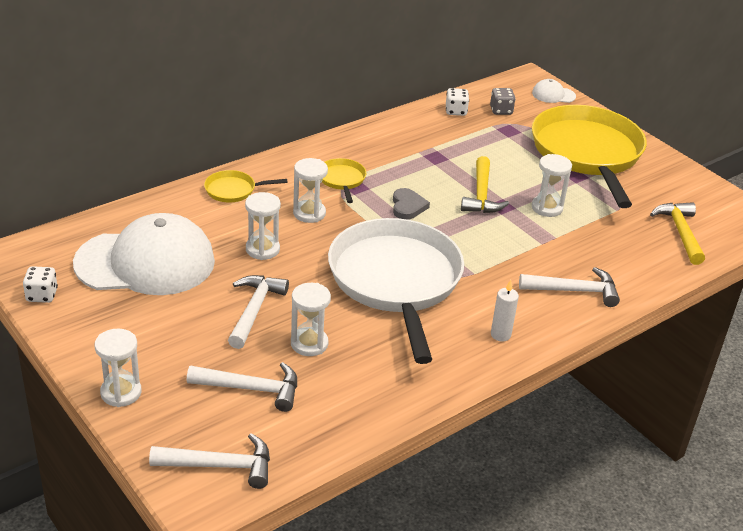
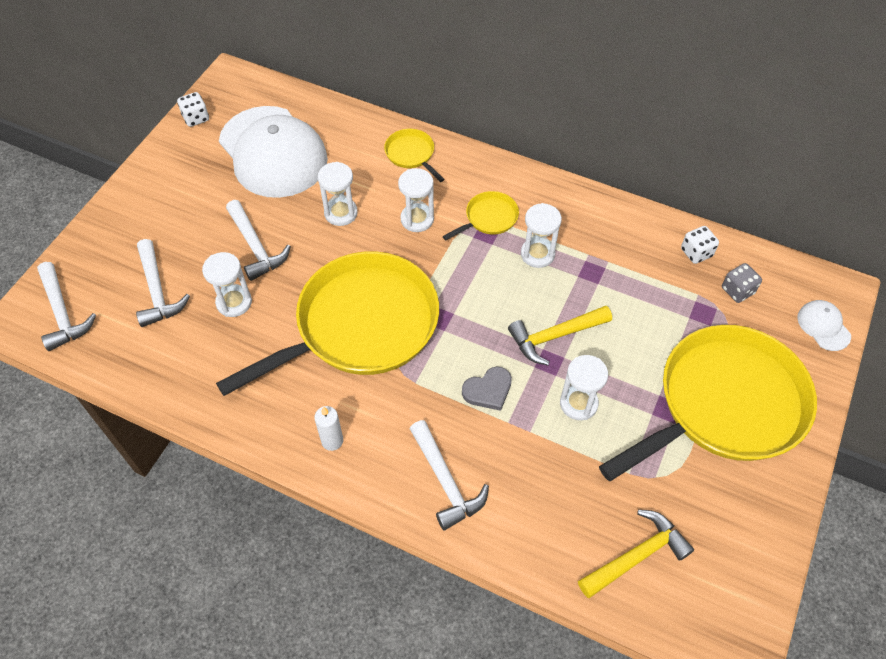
camera: 65 degrees right, 20 degrees up
(121, 392) = (113, 217): white hourglass -> white hourglass (537, 254)
(254, 310) = (255, 247): white hammer -> white hammer turned 75 degrees clockwise
(396, 281) = (361, 325): white pan -> yellow pan
(407, 206) = (485, 285): grey heart -> grey heart (488, 390)

